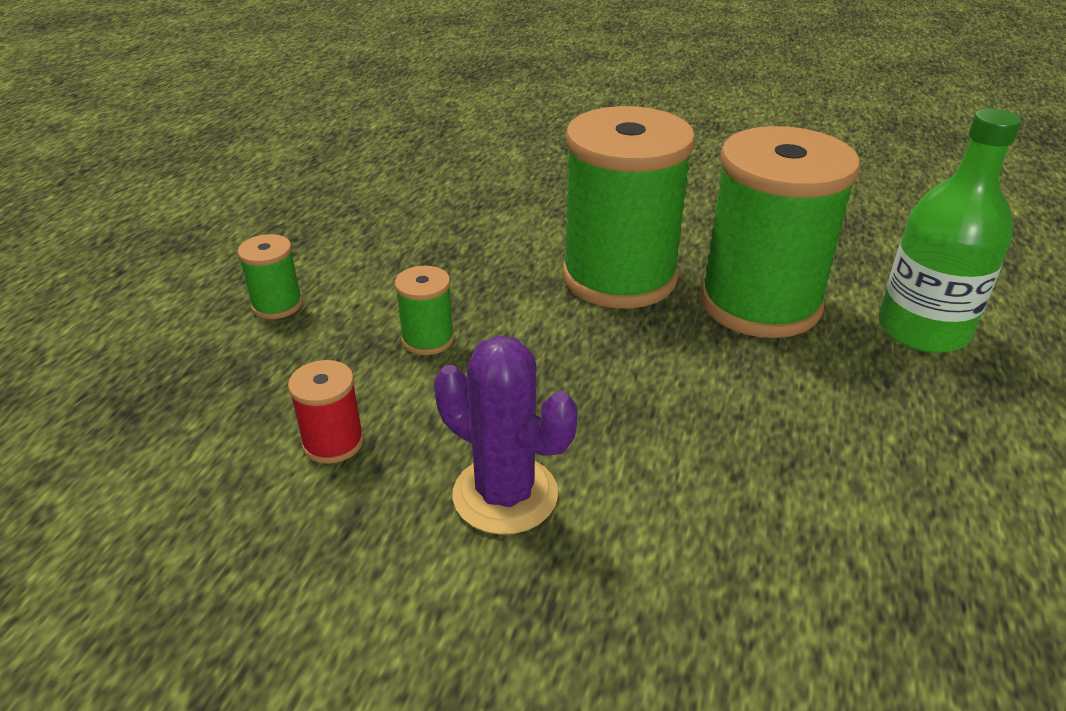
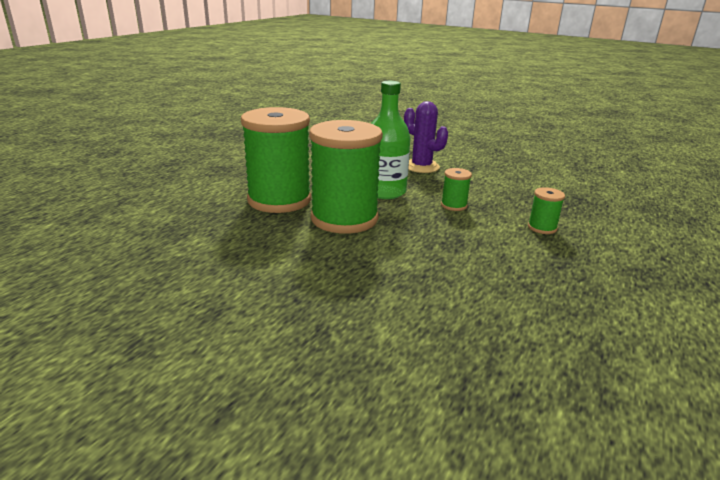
camera: 170 degrees left, 10 degrees down
(333, 442) = (486, 182): red spool -> none
(923, 329) = (216, 184): green bottle -> green bottle (384, 192)

